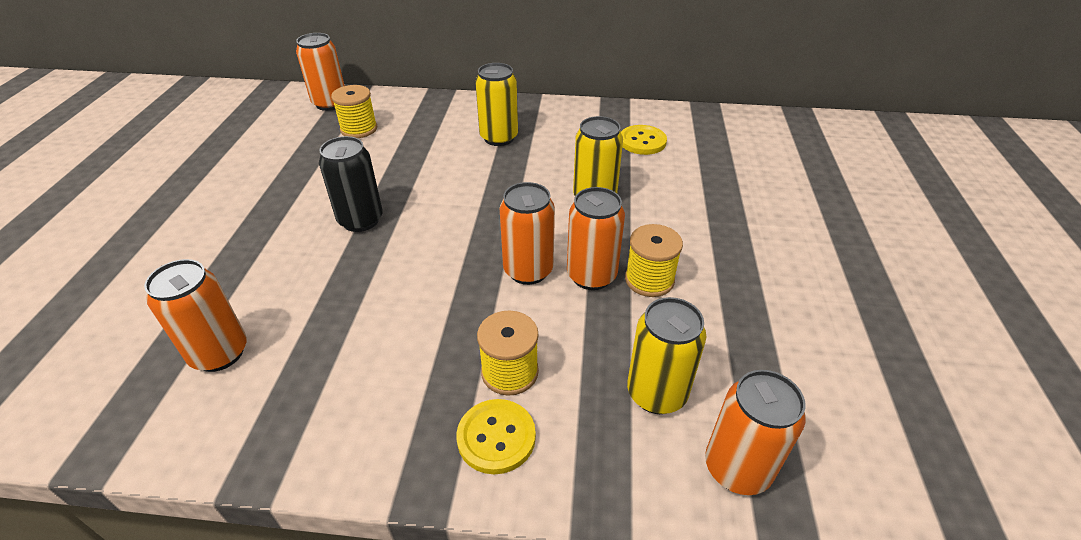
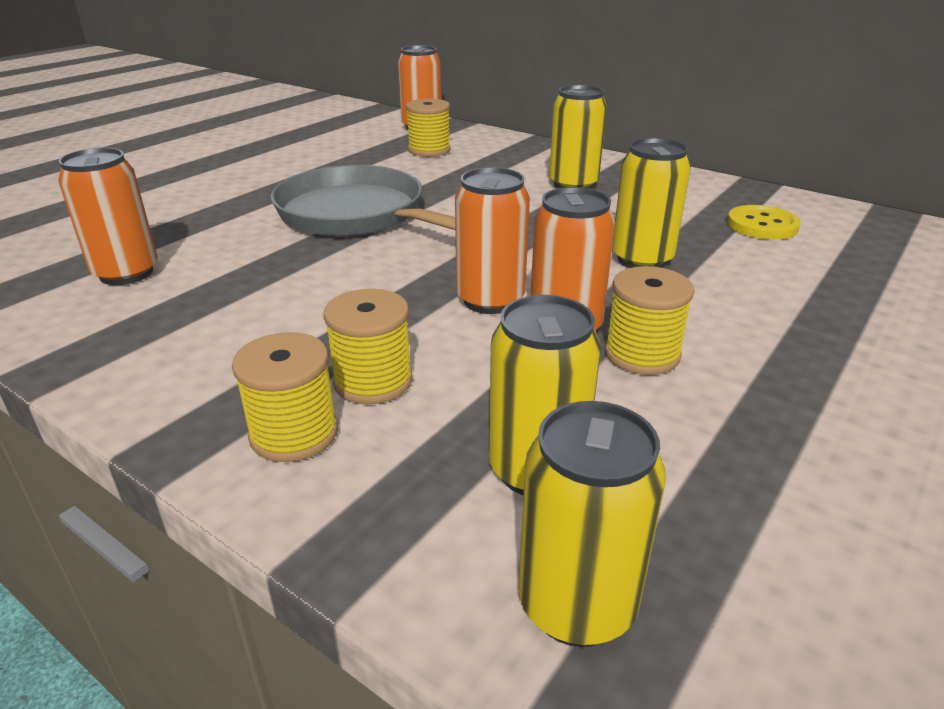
camera: 30 degrees right, 10 degrees down
(360, 220) = (356, 214): black can -> grey pan
(496, 437) = (294, 433): yellow button -> yellow spool
(737, 468) = (576, 605): orange can -> yellow can

